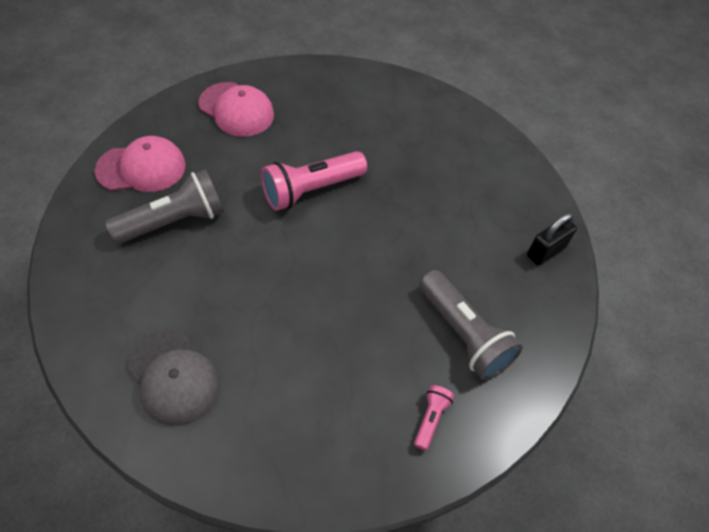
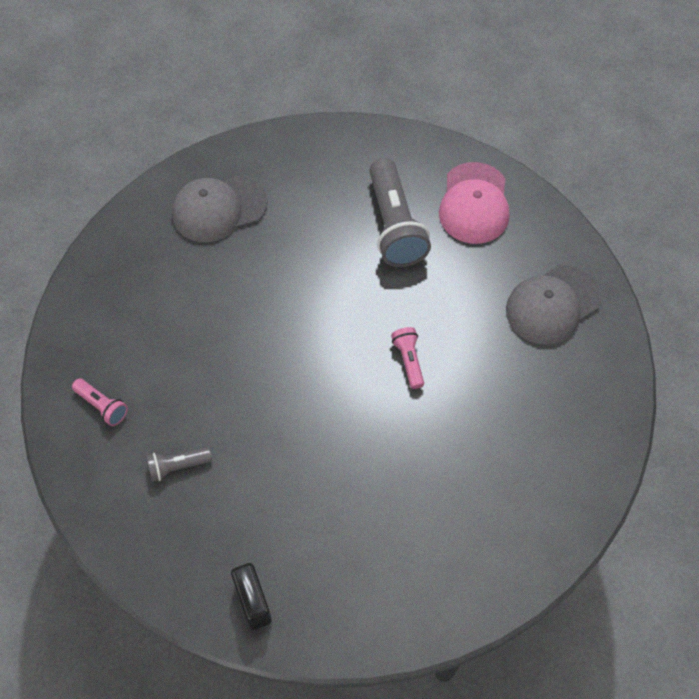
camera: 110 degrees right, 5 degrees up
(236, 109) = (552, 305): pink cap -> grey cap
(311, 190) = (408, 361): pink flashlight -> pink flashlight, size x0.49
(463, 334) = (177, 466): grey flashlight -> grey flashlight, size x0.49

